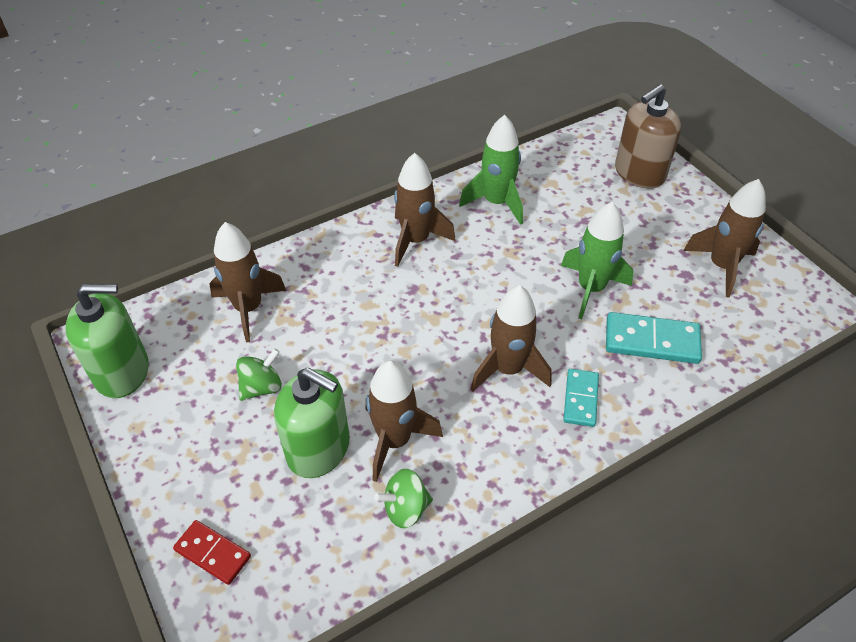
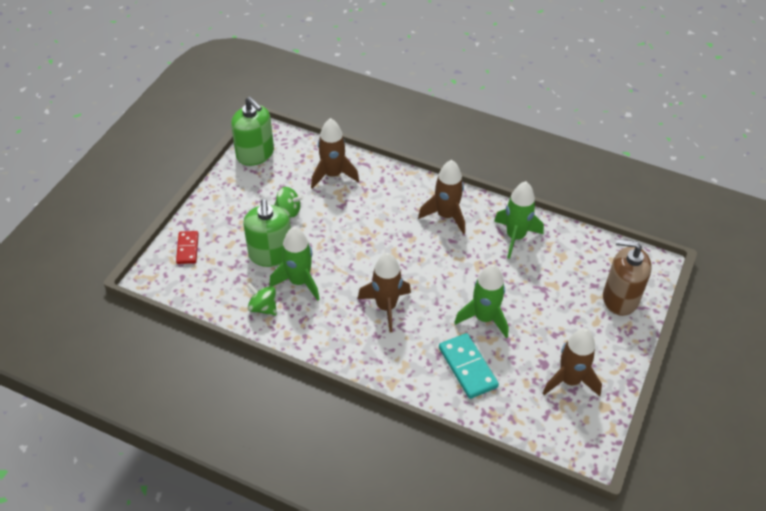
camera: 55 degrees right, 0 degrees up
(394, 440) = (299, 282): brown rocket -> green rocket
(580, 399) = (392, 350): turquoise domino -> none

